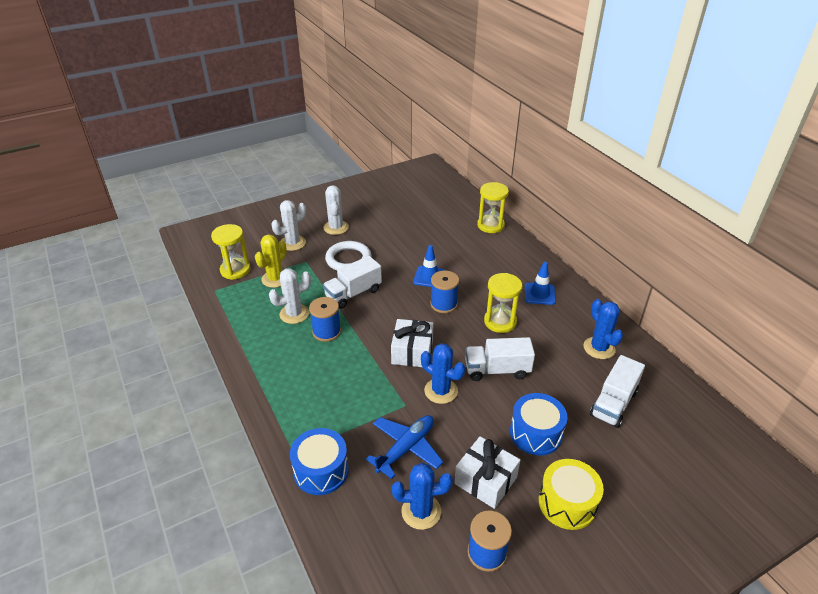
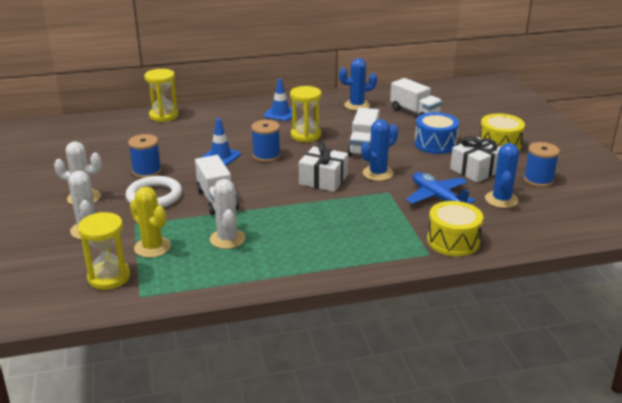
camera: 75 degrees left, 10 degrees down
(321, 470) = (453, 241): blue drum -> yellow drum
(326, 332) = (269, 221): blue spool -> blue spool (147, 171)

